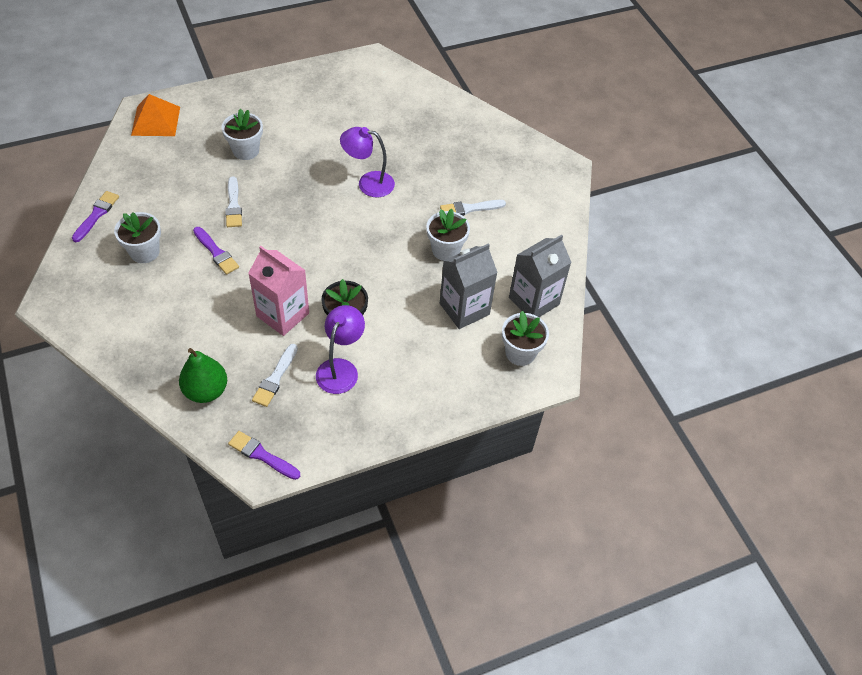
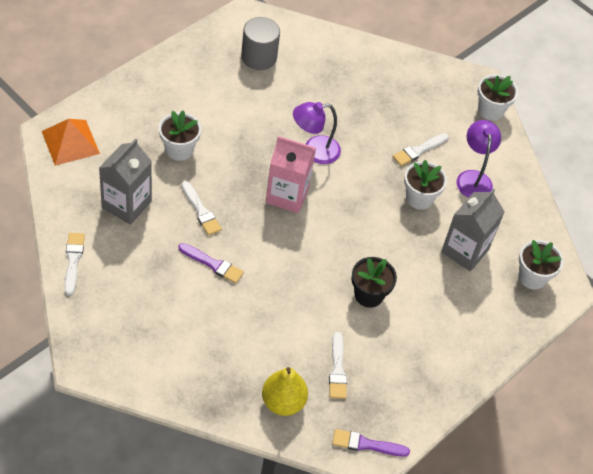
camera: 25 degrees left, 0 degrees up
(96, 215) = (73, 260): purple brush -> white brush
(144, 252) = (144, 285): white flower pot -> white flower pot (490, 110)
(206, 391) = (283, 402): green pear -> yellow pear
(283, 314) = (309, 307): pink carton -> pink carton (287, 195)
(340, 368) = (389, 341): purple lamp -> purple lamp (473, 178)
(364, 94) = (259, 57): none -> grey cylinder
(534, 301) = (519, 224): grey carton -> grey carton (126, 204)

